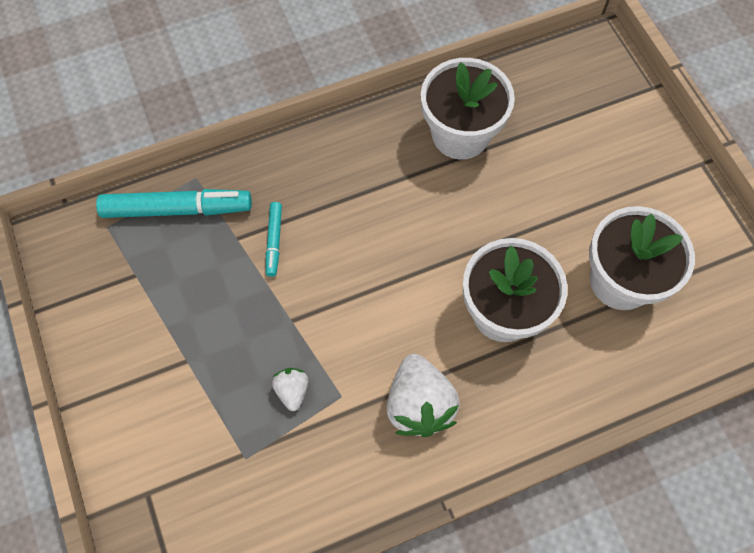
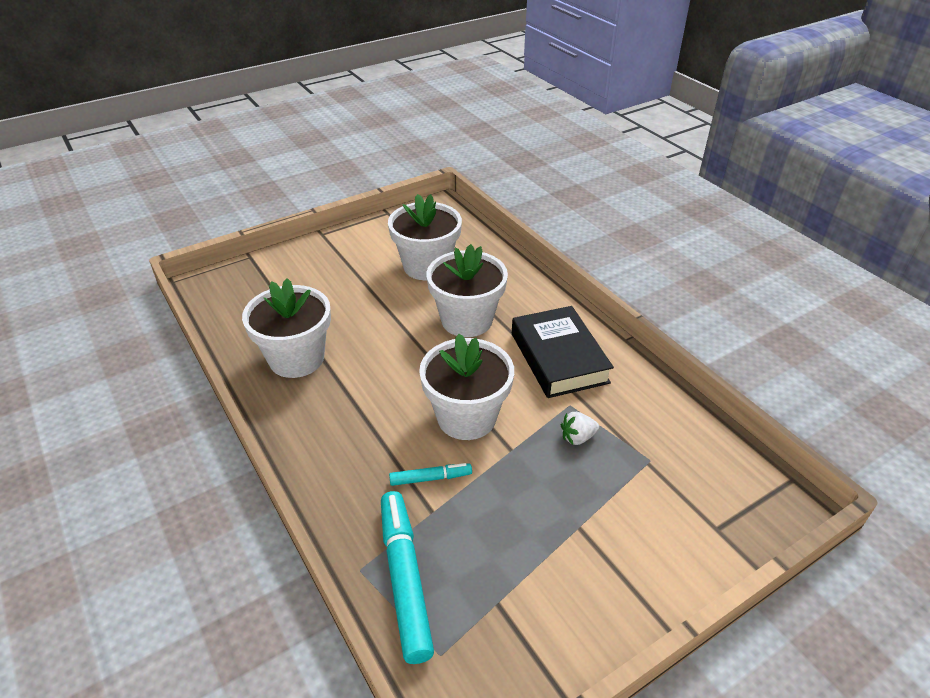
camera: 100 degrees left, 25 degrees down
(344, 285) = (466, 417): none -> white flower pot
(419, 404) = (559, 358): white strawberry -> black book

